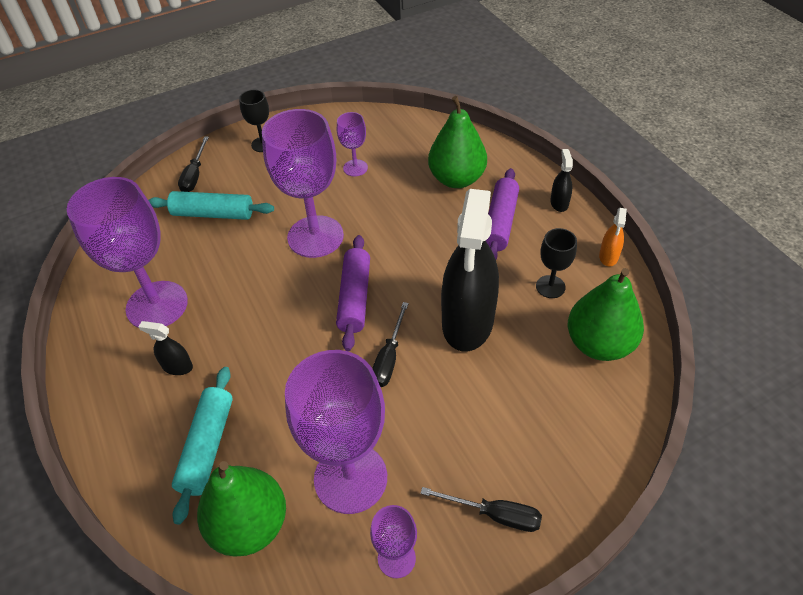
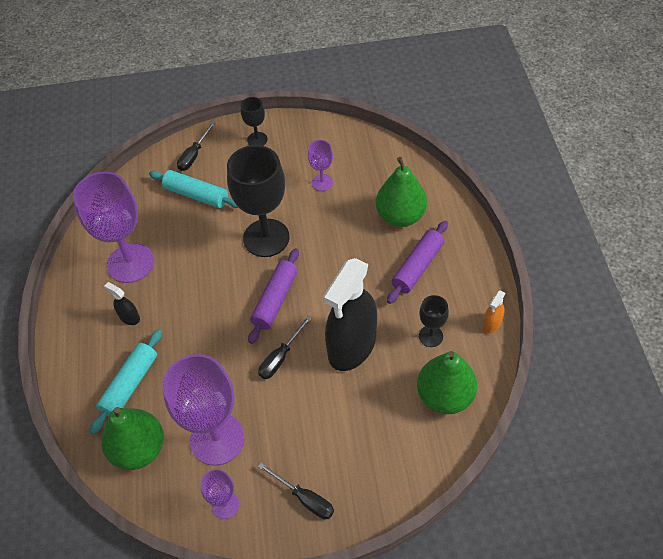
camera: 20 degrees right, 5 degrees up
(315, 236) = (266, 238): purple goblet -> black goblet
(559, 203) = (475, 263): black spray bottle -> none

